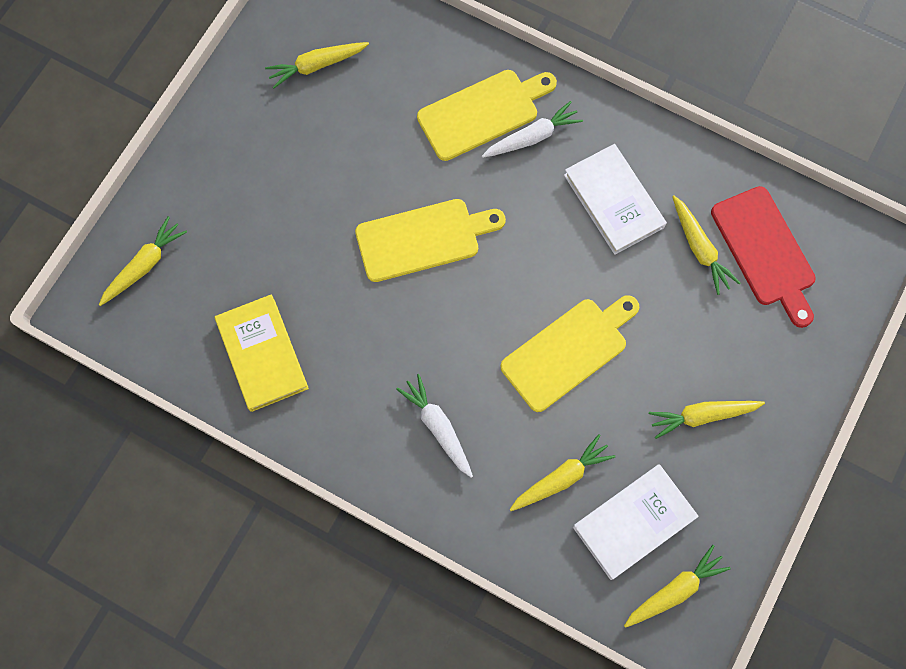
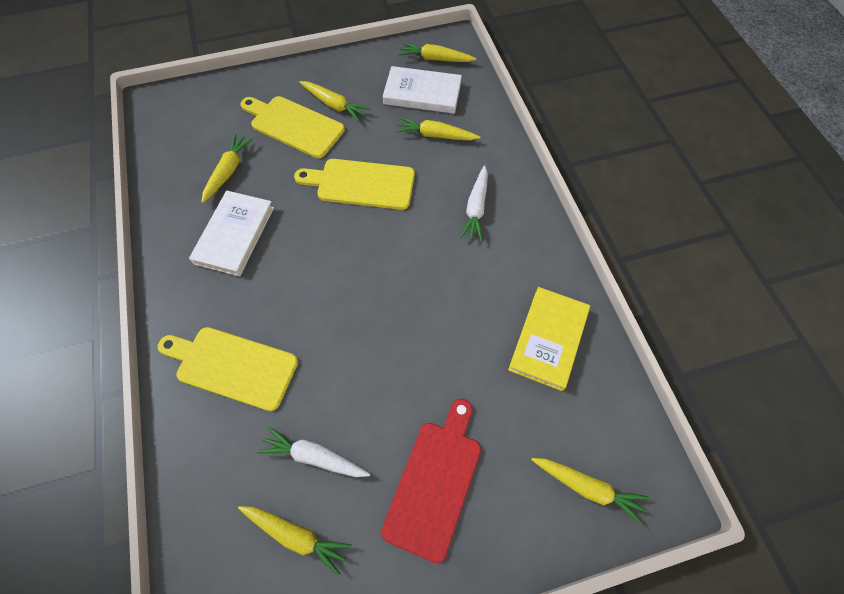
camera: 135 degrees left, 10 degrees down
(144, 265) = (587, 487): yellow carrot -> yellow carrot turned 150 degrees counterclockwise
(423, 239) = (369, 318): yellow cutting board -> yellow cutting board (294, 125)
(532, 137) = (225, 318): white carrot -> white carrot (314, 456)
(765, 251) = (200, 142): red cutting board -> red cutting board (435, 482)

